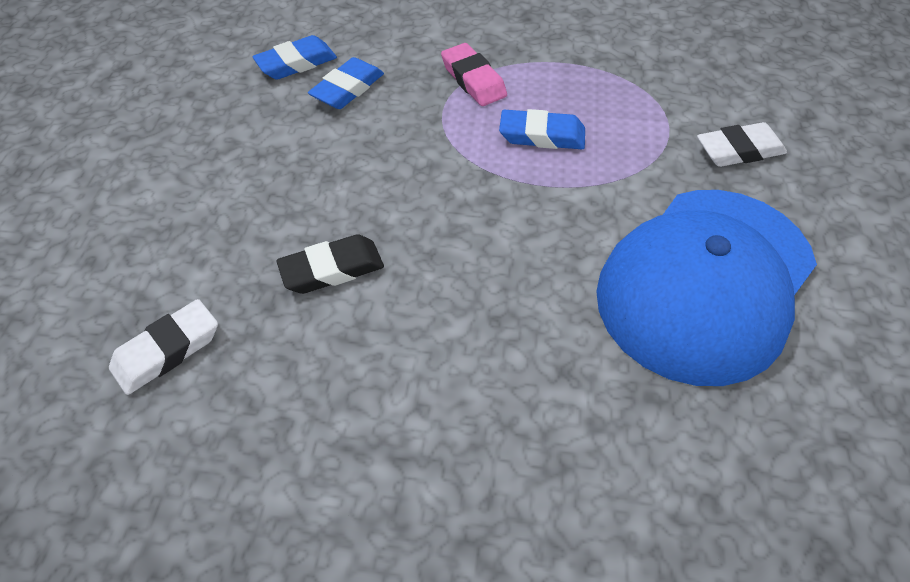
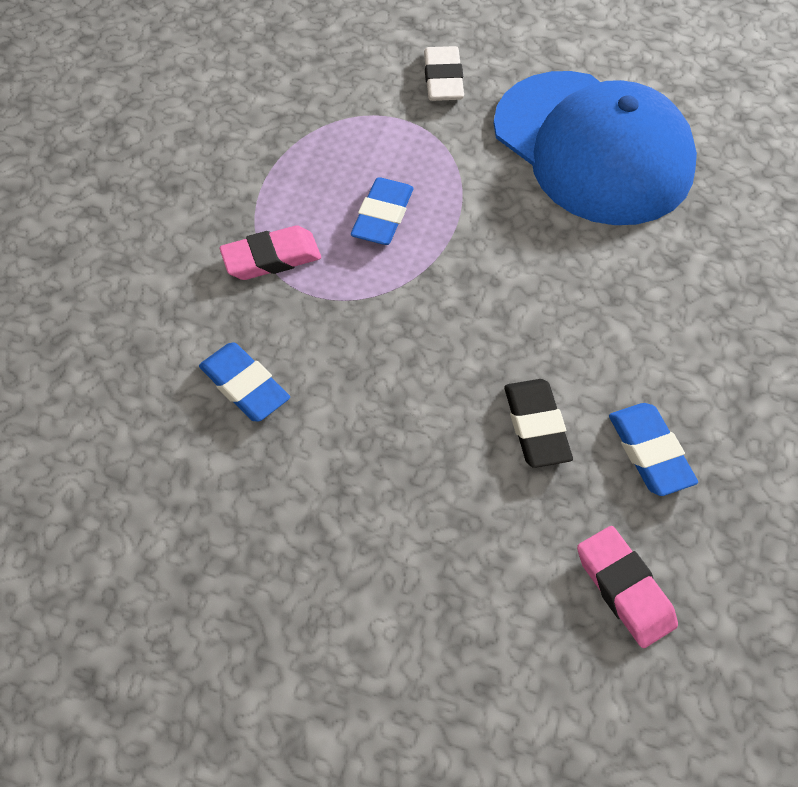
camera: 80 degrees left, 5 degrees up
(167, 351) = (624, 589): white eraser -> pink eraser
(296, 63) = (170, 441): blue eraser -> blue eraser (649, 452)

